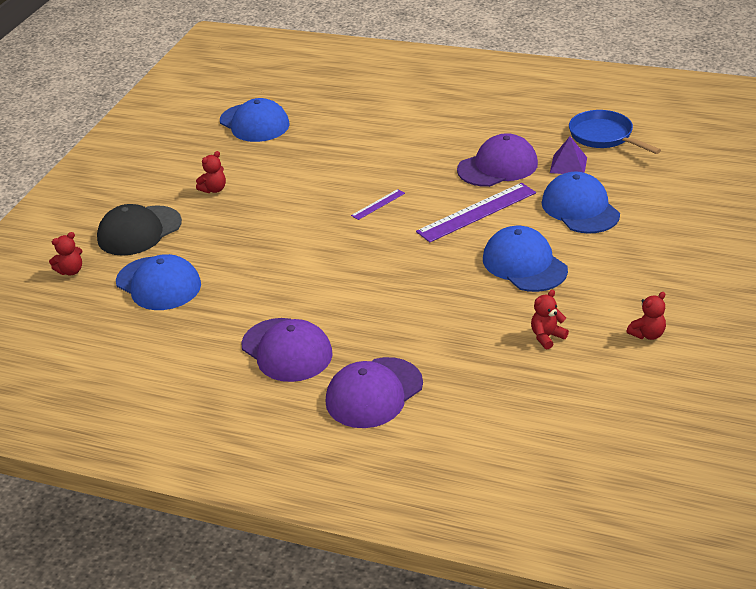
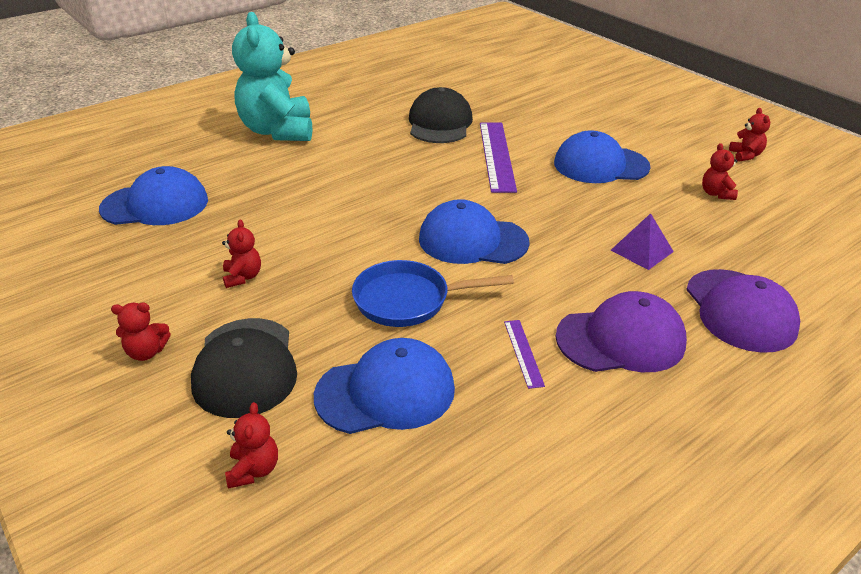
camera: 60 degrees left, 0 degrees up
(124, 197) = (146, 352): none -> red teddy bear
(378, 204) = (419, 193): purple ruler -> purple ruler (523, 353)
(395, 112) = (278, 131): none -> turquoise teddy bear
(498, 166) = (440, 123): purple cap -> black cap
(568, 165) = (479, 99): purple pyramid -> purple pyramid (642, 251)
(580, 208) = (547, 117): blue cap -> blue cap (472, 240)
(604, 136) = (459, 74): blue pan -> blue pan (408, 300)

